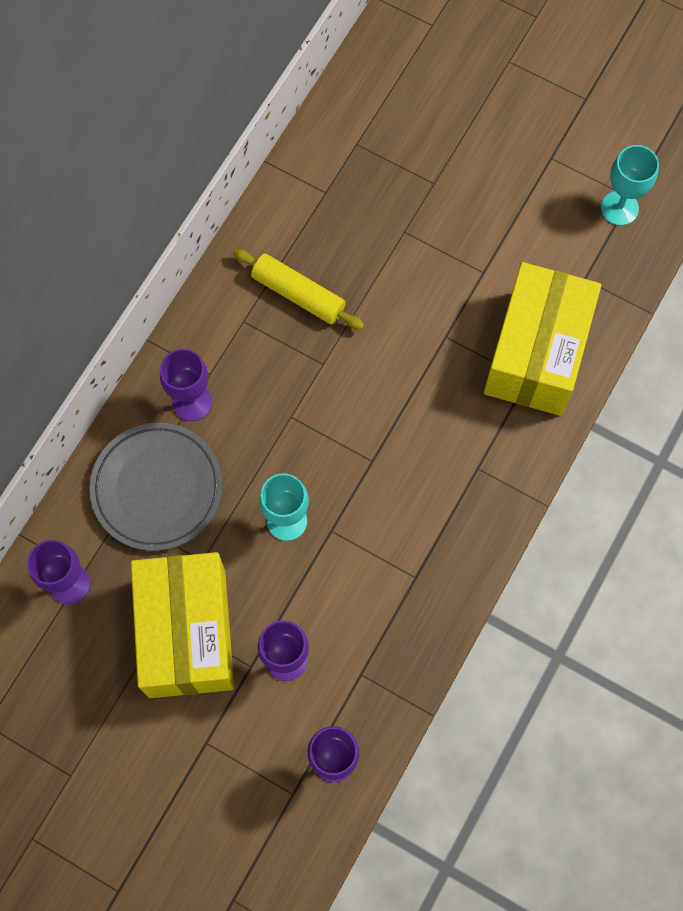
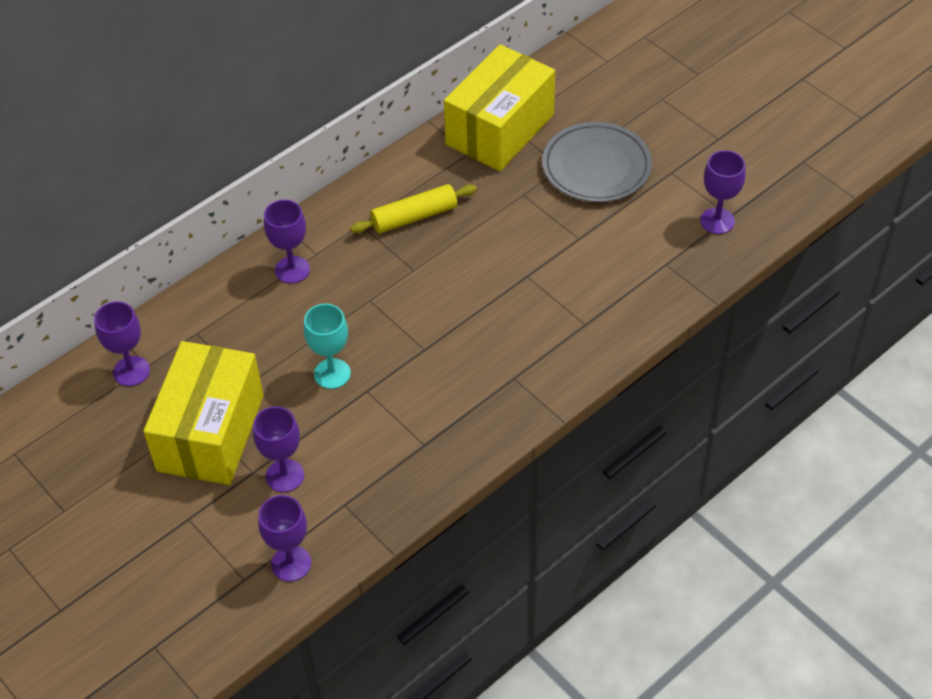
camera: 20 degrees right, 20 degrees down
(157, 488) = (235, 322): grey plate -> grey plate (596, 167)
(298, 294) = (414, 217): yellow rolling pin -> yellow rolling pin turned 75 degrees counterclockwise
(536, 353) = (600, 307): yellow box -> yellow box (500, 129)
(619, 208) = (717, 221): turquoise goblet -> purple goblet

